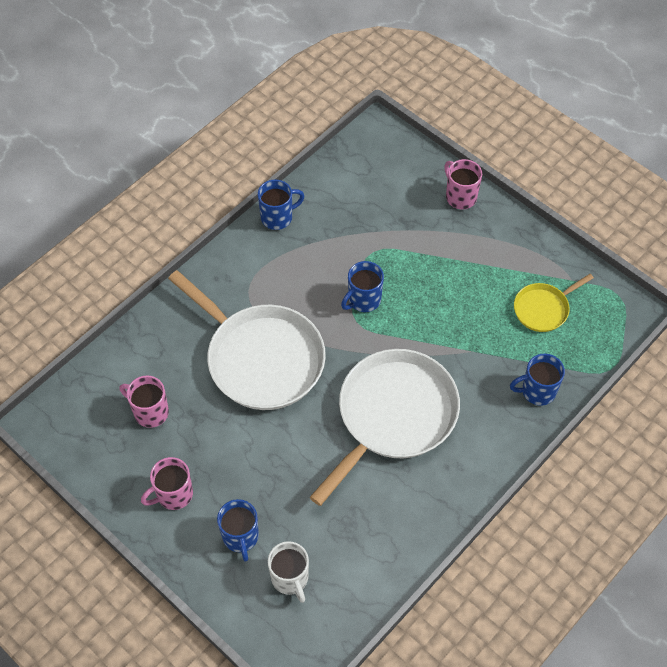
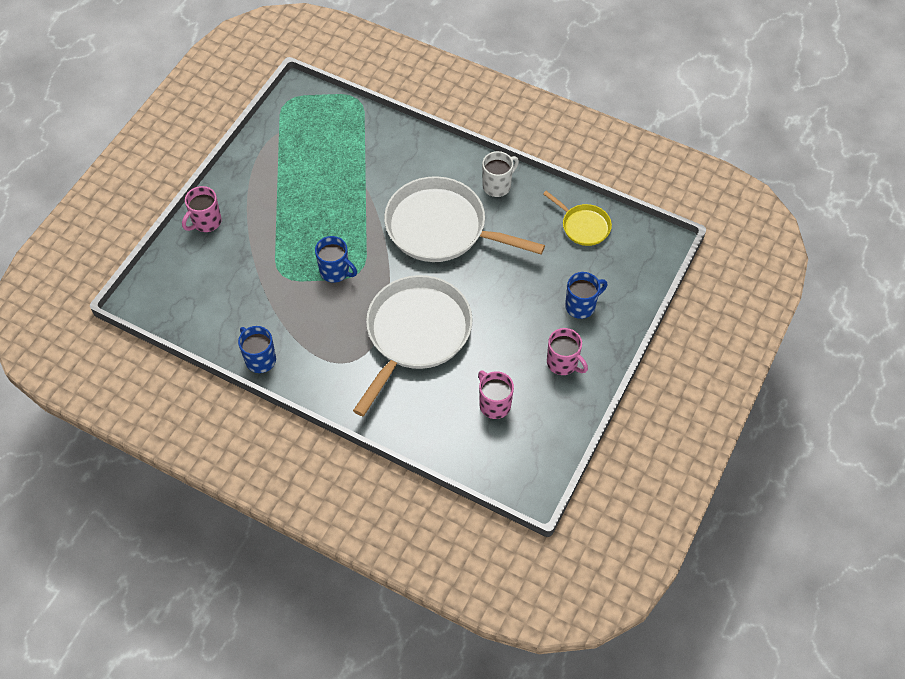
camera: 105 degrees left, 0 degrees up
(150, 412) = (494, 404): pink mug -> pink mug turned 135 degrees clockwise
(290, 578) = (601, 265): white mug -> white mug (497, 186)
(537, 391) = (390, 140): blue mug -> none
(543, 309) = (312, 147): yellow pan -> yellow pan (583, 226)

